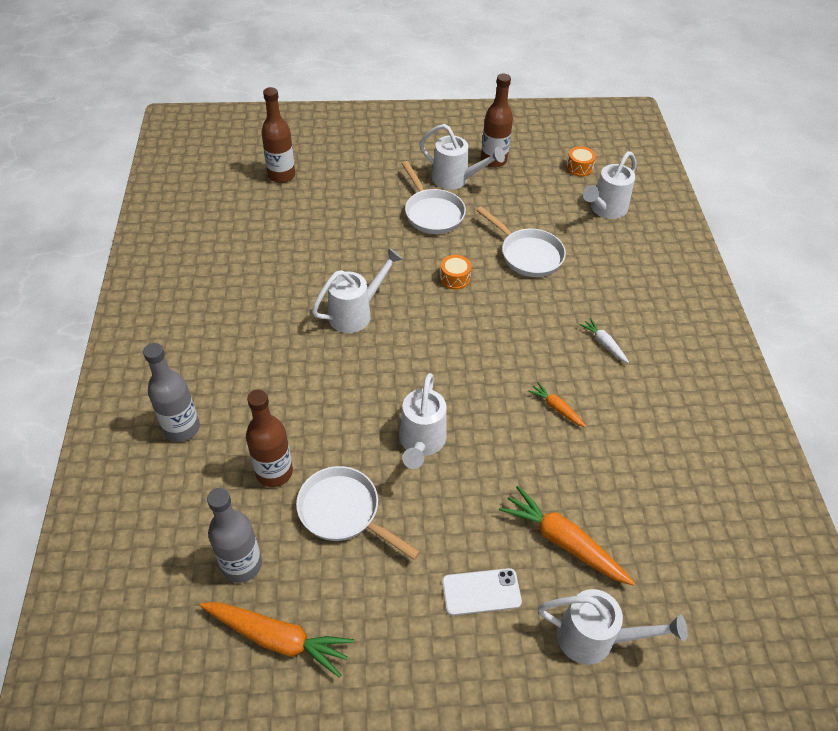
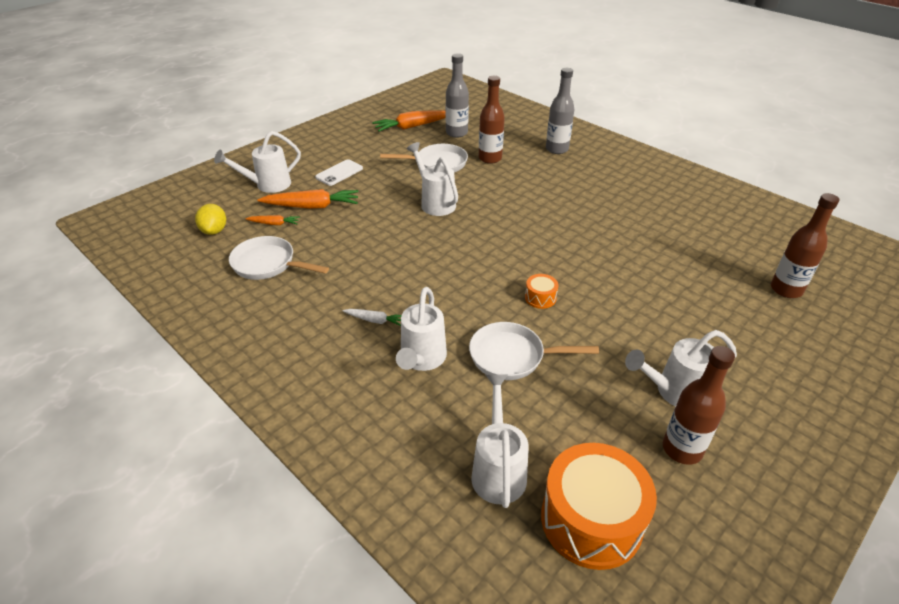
camera: 140 degrees right, 10 degrees down
(356, 313) = (566, 236): white watering can -> white watering can (421, 359)
(432, 213) = (636, 340): white pan -> white pan (268, 264)
(556, 408) = (372, 260): orange carrot -> orange carrot (274, 224)
(579, 167) = (591, 520): orange drum -> orange drum, size x2.30
(707, 580) = (214, 231): none -> yellow lemon

